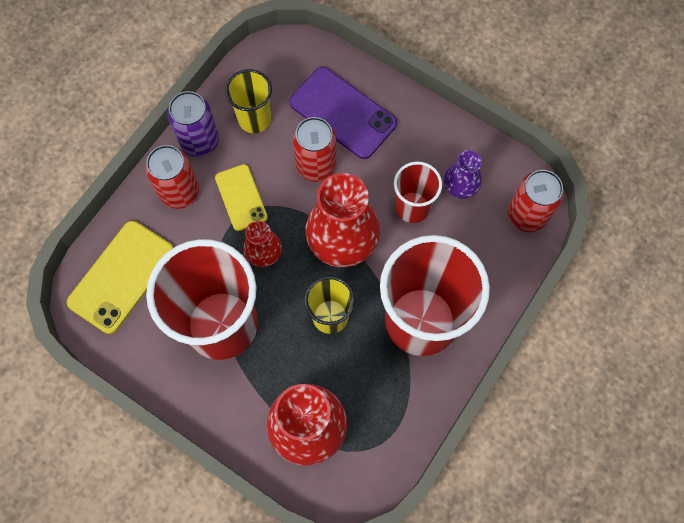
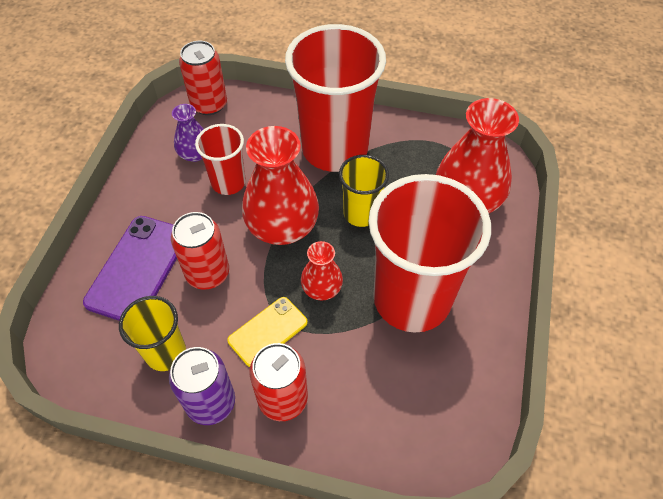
camera: 110 degrees left, 15 degrees down
(121, 276) = (408, 420): yellow phone -> none

